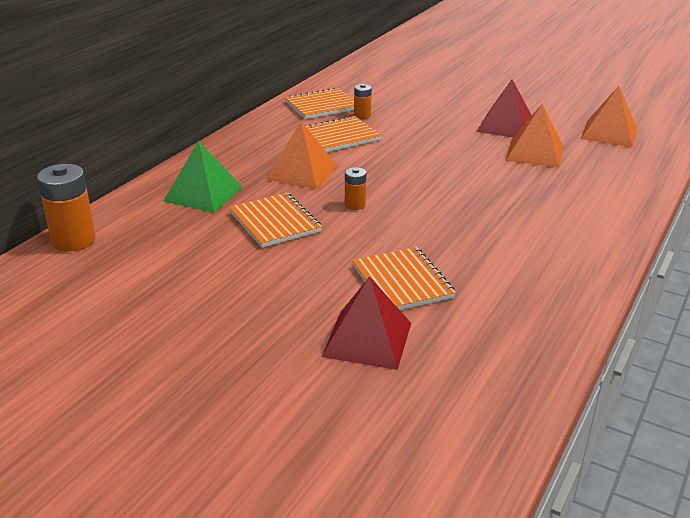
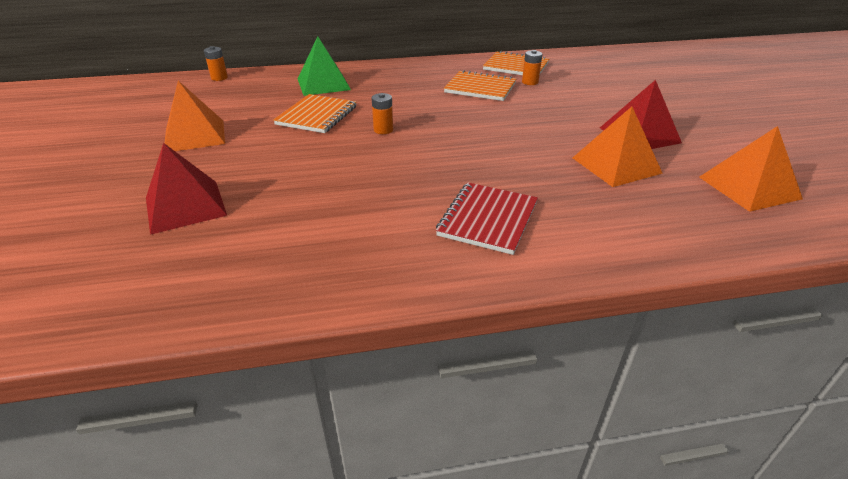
camera: 50 degrees right, 5 degrees up
(73, 240) = (219, 78): orange battery -> orange battery, size x0.53
(302, 172) = (402, 97): orange pyramid -> orange pyramid (194, 135)
(402, 282) = (288, 189): orange notebook -> none
(548, 223) = (487, 219): none -> red notebook

